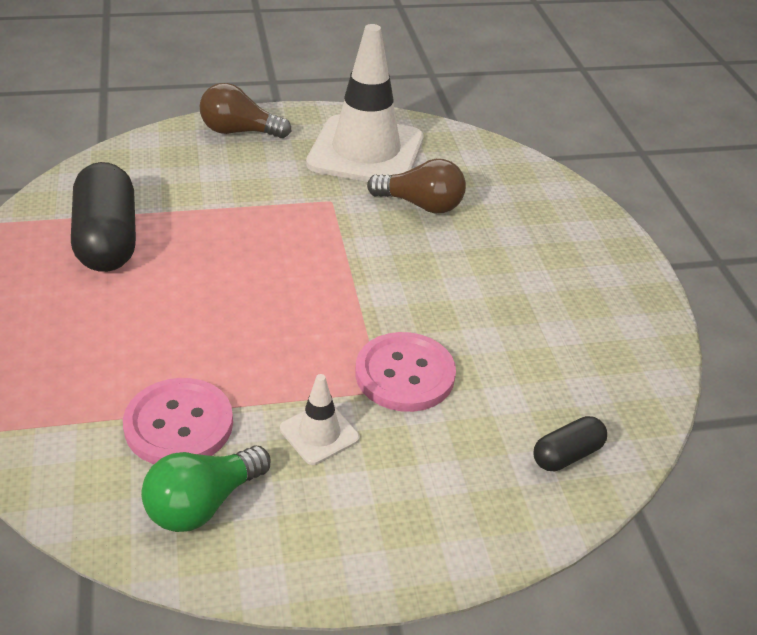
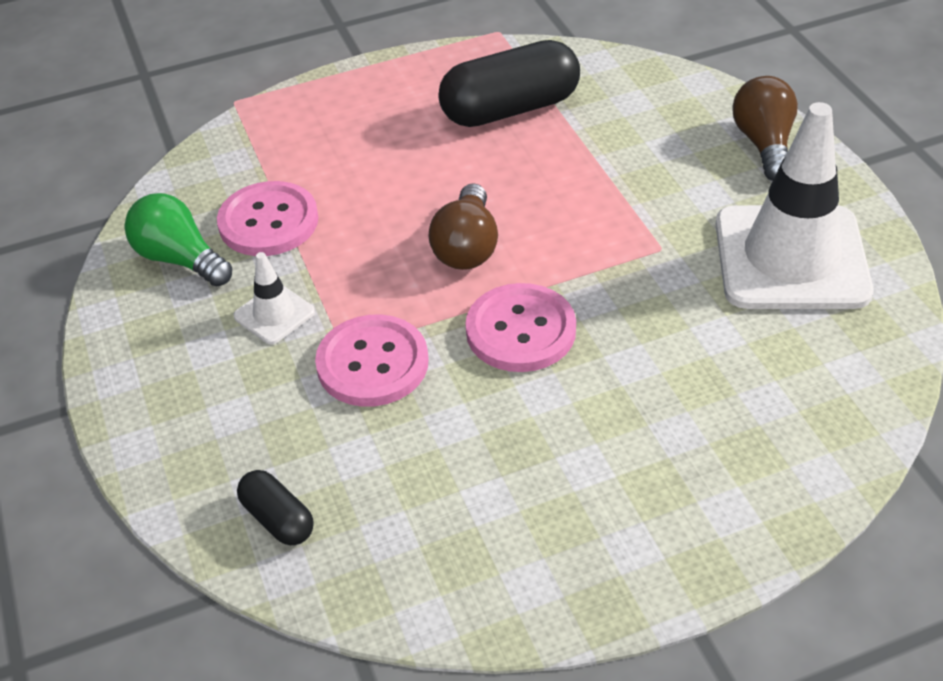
camera: 85 degrees right, 5 degrees up
(394, 285) = (520, 330): none -> pink button
(421, 205) = (697, 330): brown light bulb -> brown light bulb (467, 247)

